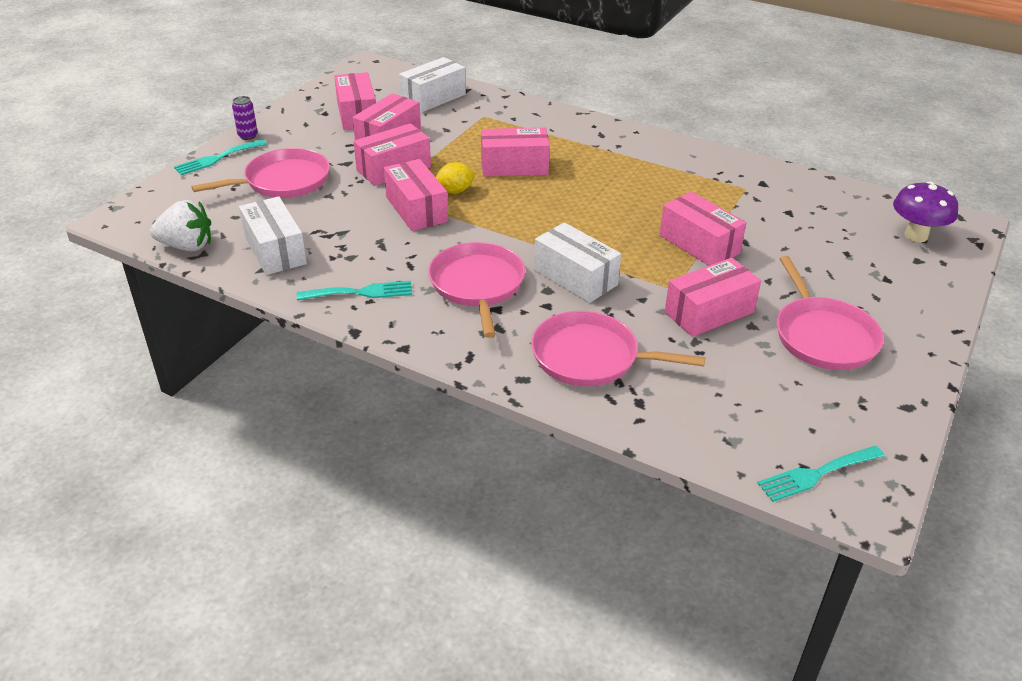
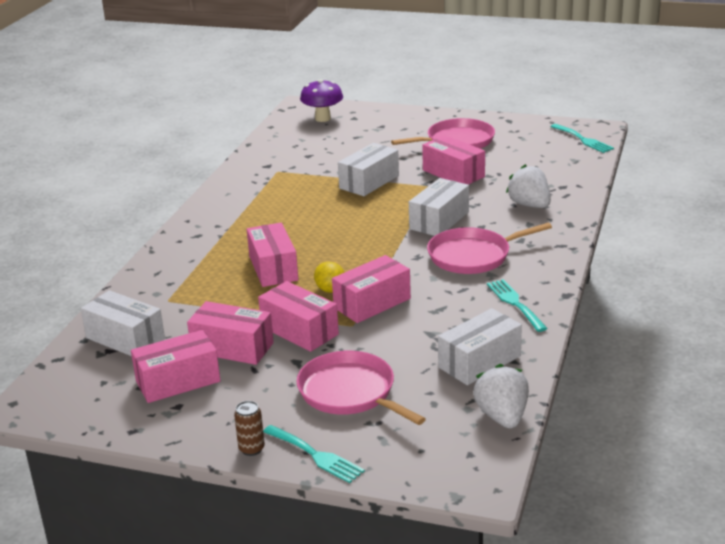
camera: 100 degrees left, 10 degrees down
(248, 136) = (251, 449): purple can -> brown can
(590, 357) = (529, 205): pink pan -> white strawberry
(699, 244) = (369, 182): pink box -> white box

